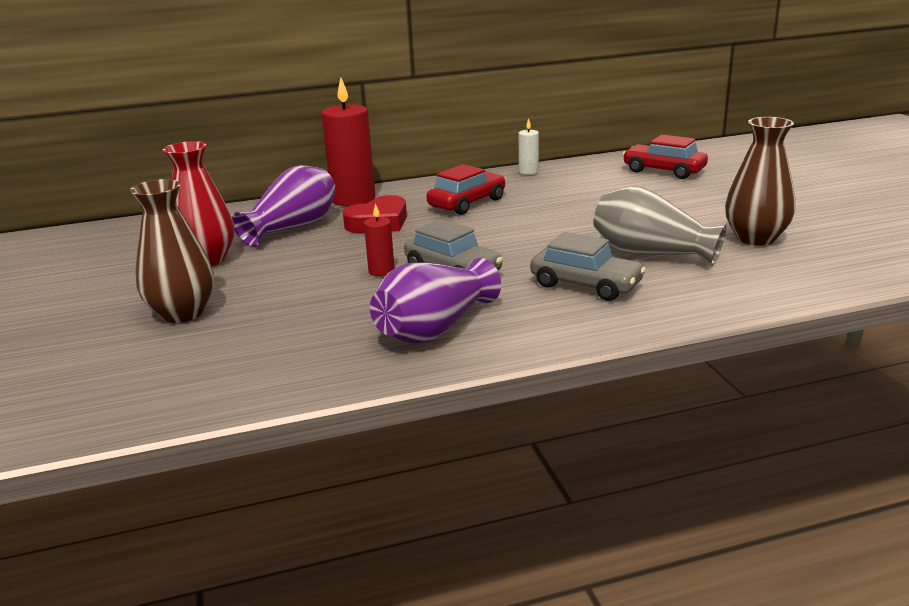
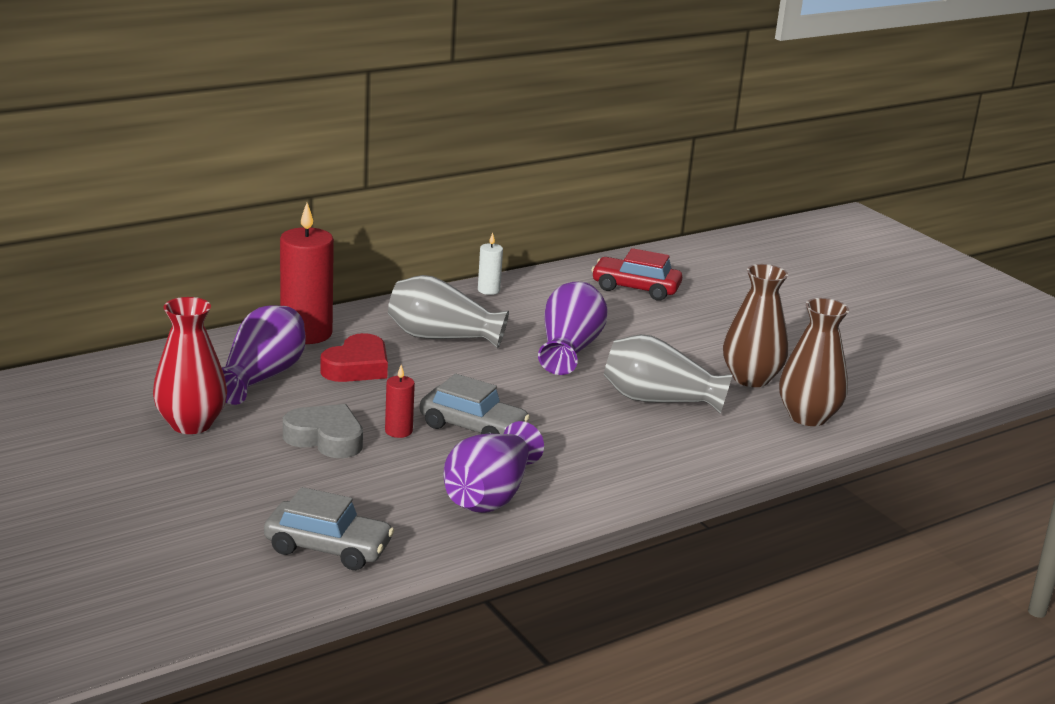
camera: 20 degrees left, 0 degrees up
(182, 313) = (217, 491): brown vase -> brown vase (808, 417)
(311, 274) = (325, 438): none -> grey heart
(467, 203) = (441, 337): red car -> grey vase
(580, 212) = (569, 348): none -> purple vase
(586, 285) = (611, 439): grey car -> grey car (328, 548)

